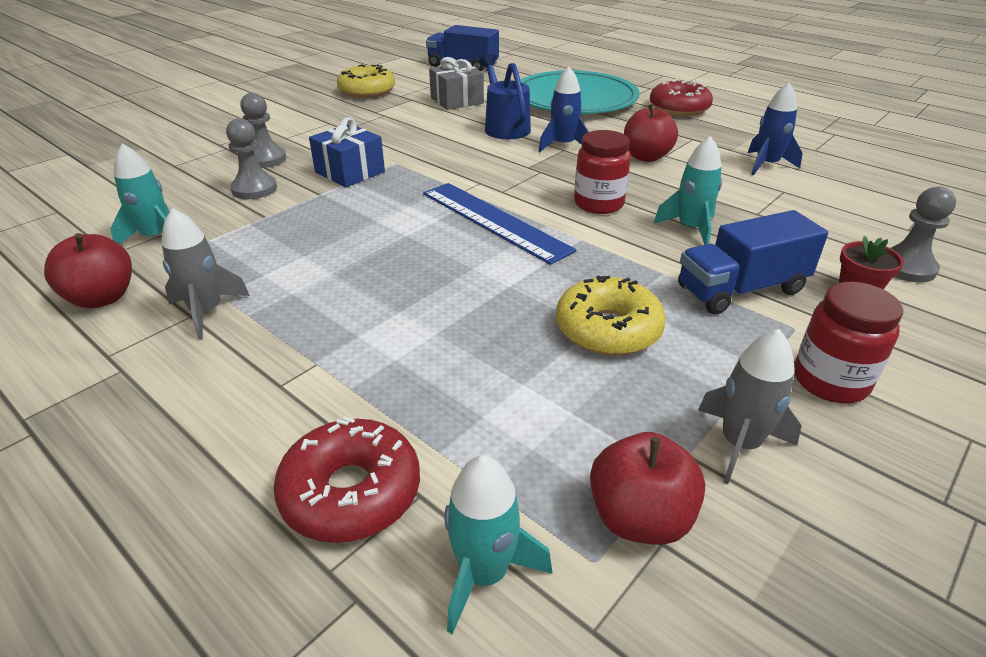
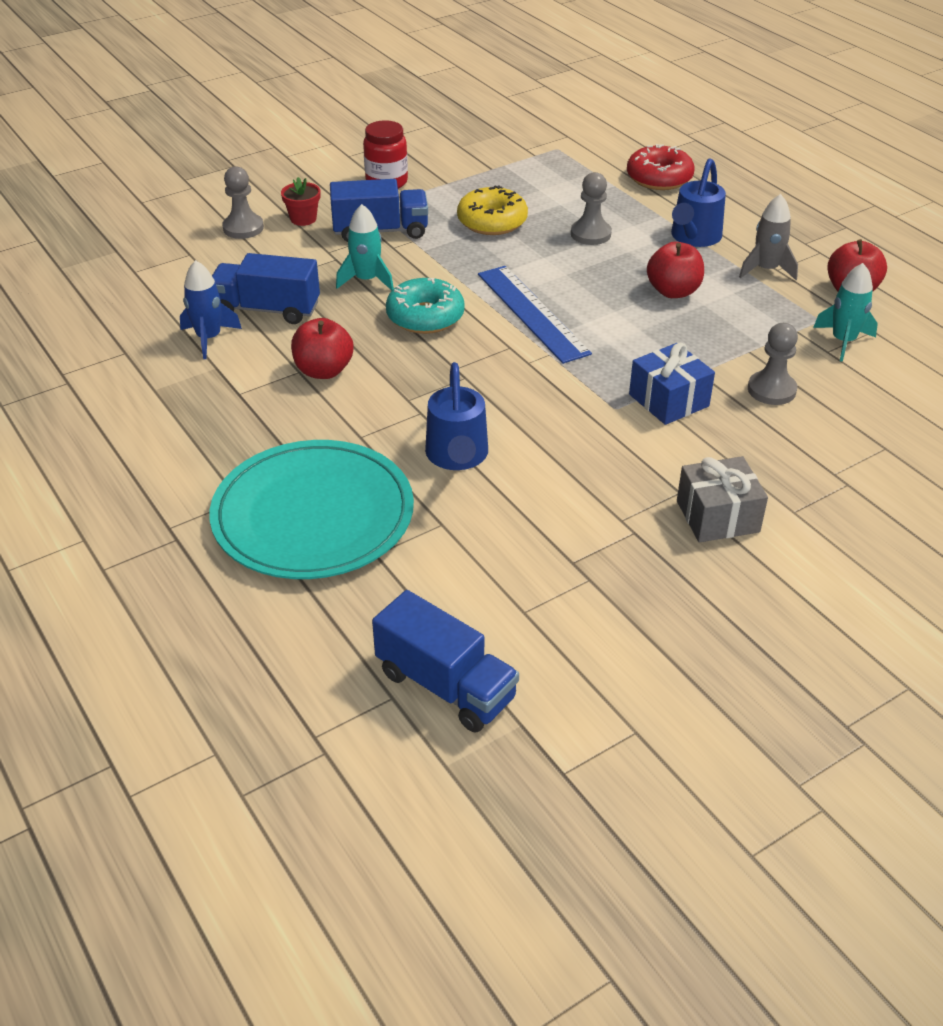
camera: 165 degrees left, 5 degrees up
(265, 159) = (774, 440): grey pawn -> grey pawn (590, 234)
(300, 350) = (694, 237): none -> blue watering can
(367, 91) = (646, 605): yellow donut -> none
(457, 100) = (500, 543): grey gift -> grey gift (717, 516)
(484, 573) = (604, 151): turquoise rocket -> none
(563, 145) = (403, 406): blue rocket -> none
(598, 204) = (425, 317): red jar -> turquoise donut
(639, 518) = (530, 155): red apple -> red apple (673, 291)
(679, 108) = (187, 459): red donut -> none
(739, 444) = (463, 168): grey rocket -> none
(751, 190) = (267, 309): none -> blue truck

